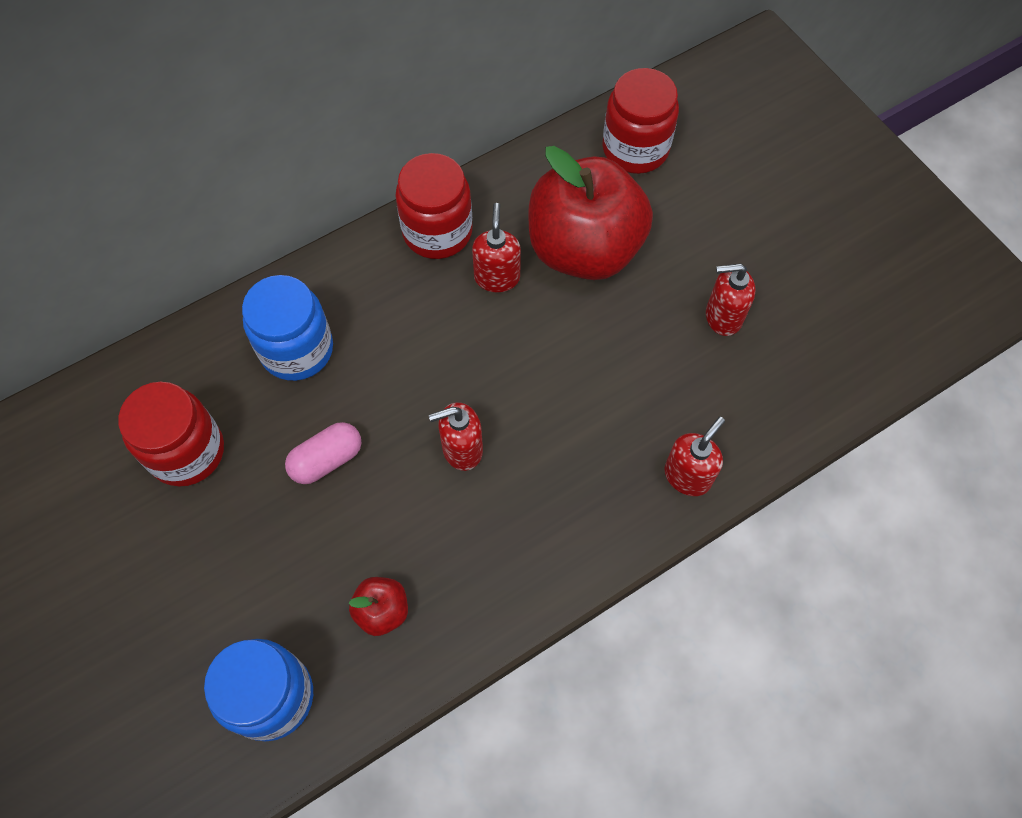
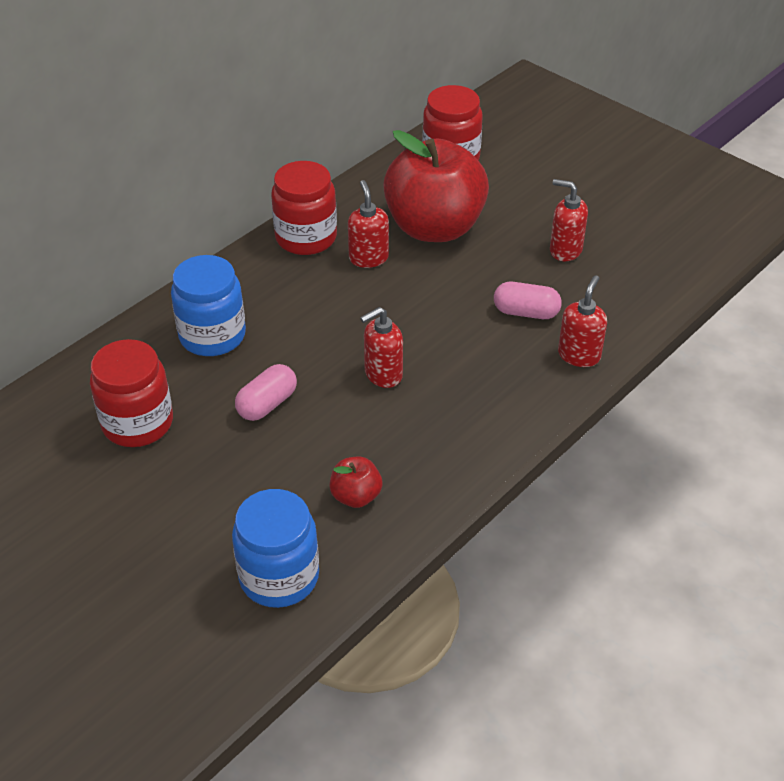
camera: 15 degrees left, 20 degrees down
(648, 398) = (526, 312): none -> pink capsule
(723, 317) = (565, 250): red soap dispenser -> red soap dispenser turned 45 degrees clockwise

